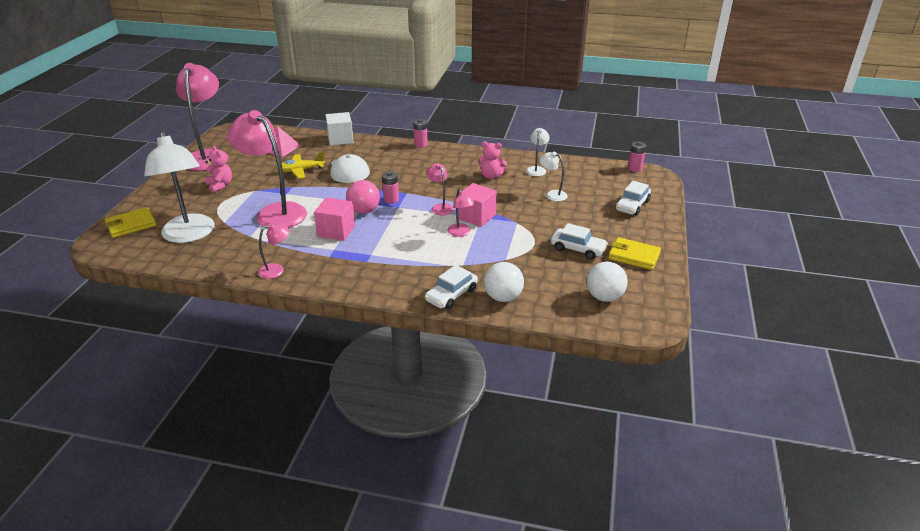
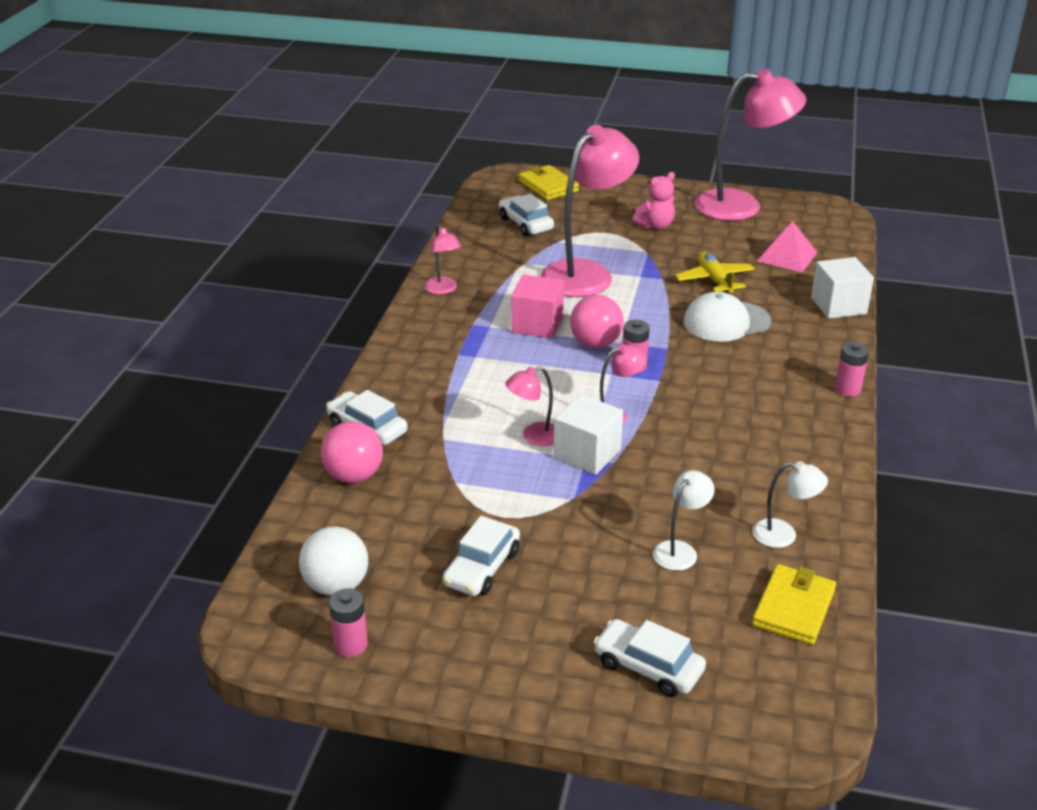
camera: 90 degrees right, 0 degrees up
(189, 235) = (525, 224): white lamp -> white car
(476, 216) = (587, 453): pink cube -> white cube
(491, 176) = (739, 473): pink teddy bear -> none
(503, 297) = (354, 476): white ball -> pink ball
(634, 256) = (455, 641): yellow wallet -> yellow wallet (793, 608)
(635, 168) = (830, 698): pink battery -> pink battery (351, 645)

